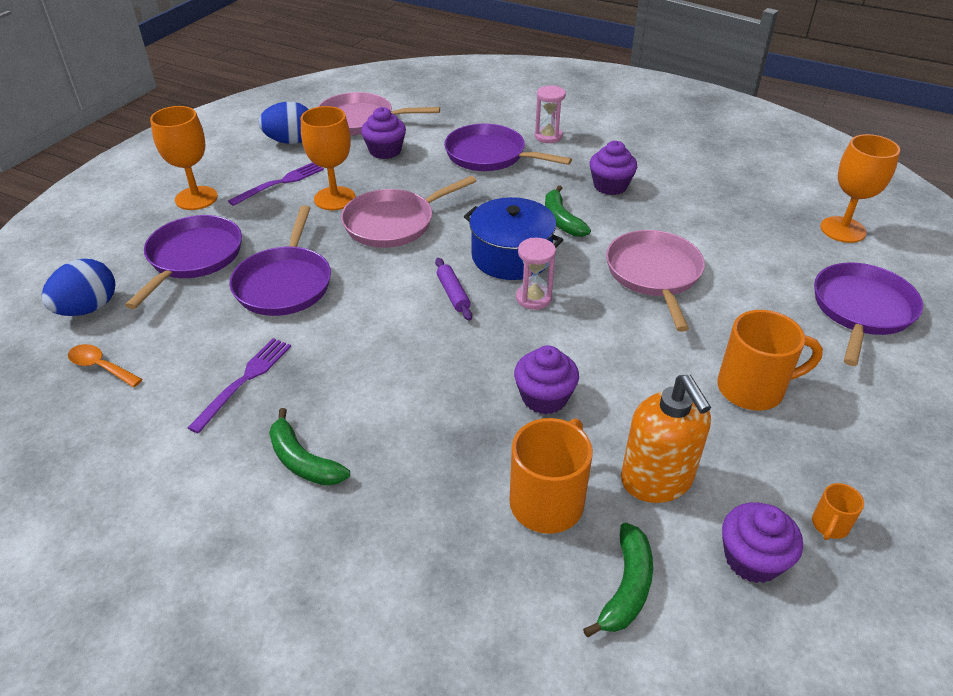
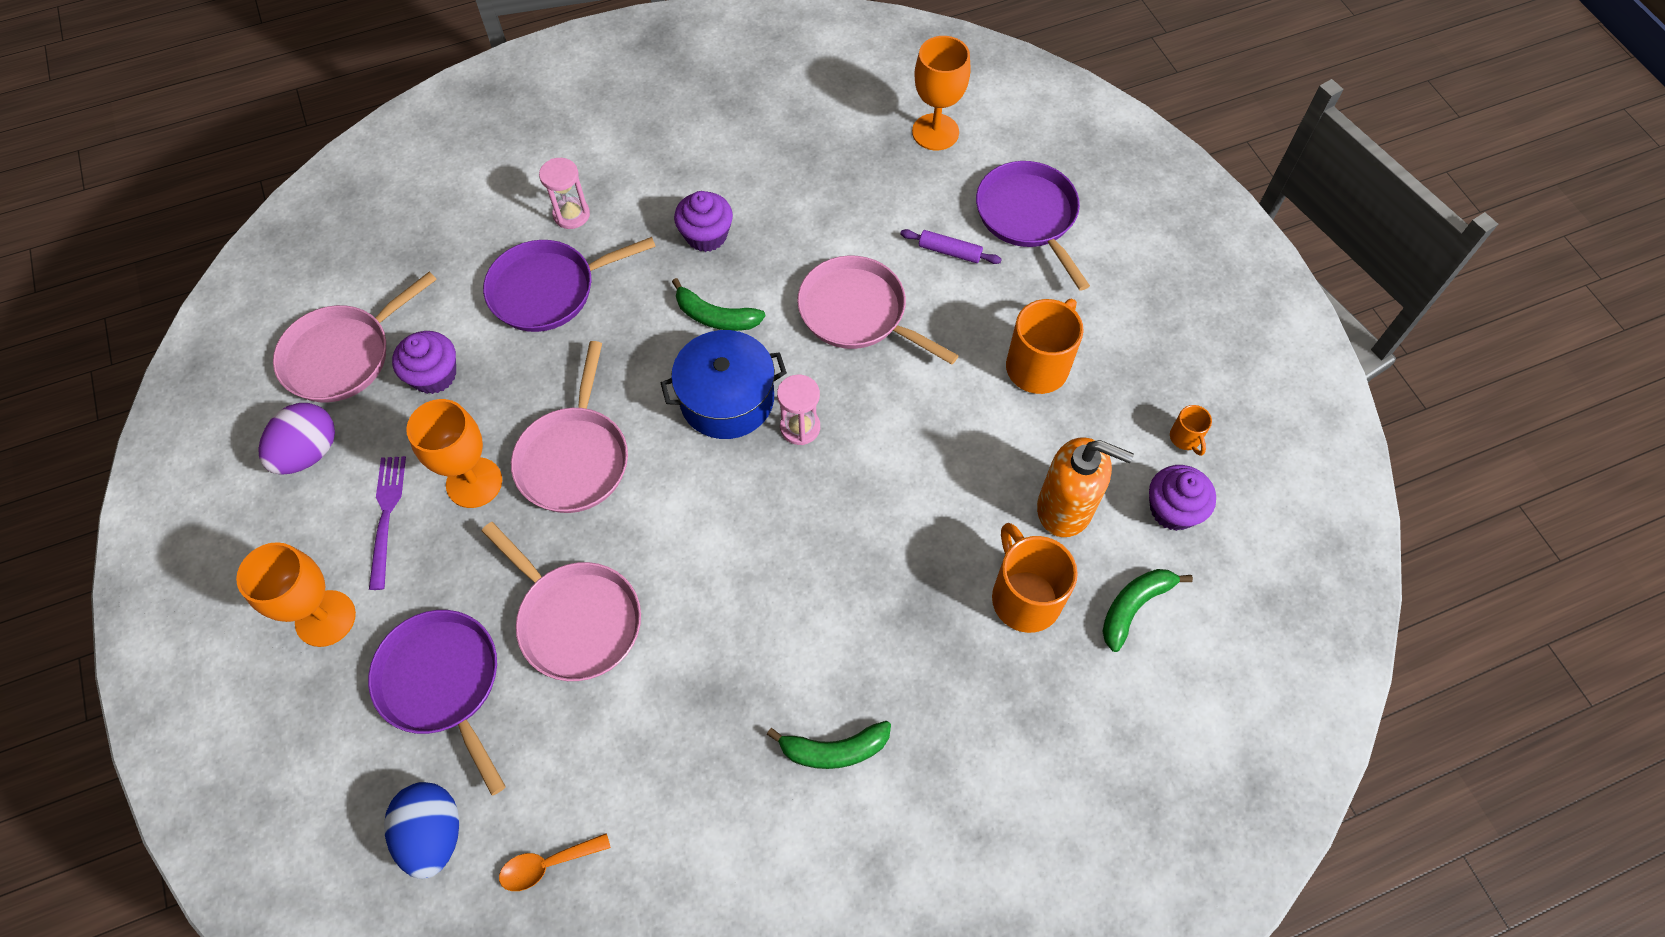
camera: 50 degrees left, 20 degrees up
(244, 381) = (690, 741): purple fork -> none
(285, 283) = (576, 620): purple pan -> pink pan
(291, 141) = (309, 452): blue egg -> purple egg
(453, 294) = (733, 486): purple rolling pin -> purple rolling pin (949, 251)
(544, 397) = (922, 515): purple cupcake -> none
(626, 587) = (1134, 607): green banana -> green banana turned 105 degrees counterclockwise

